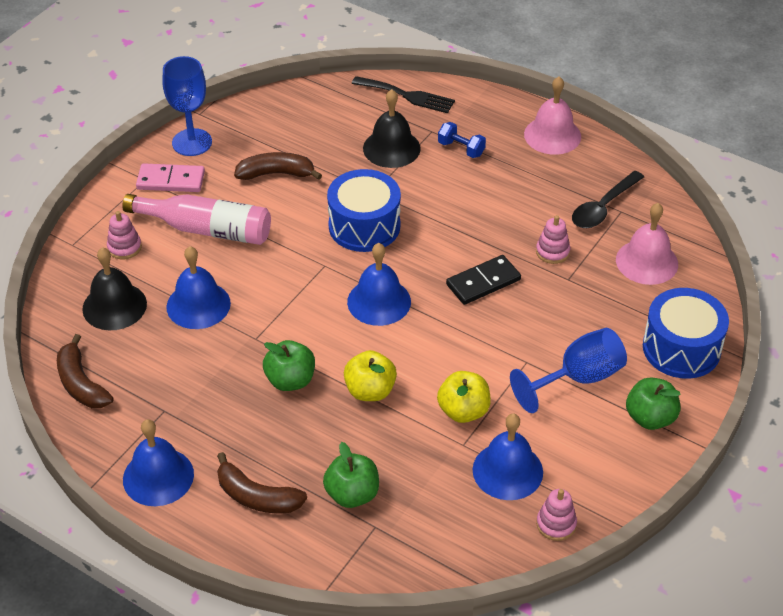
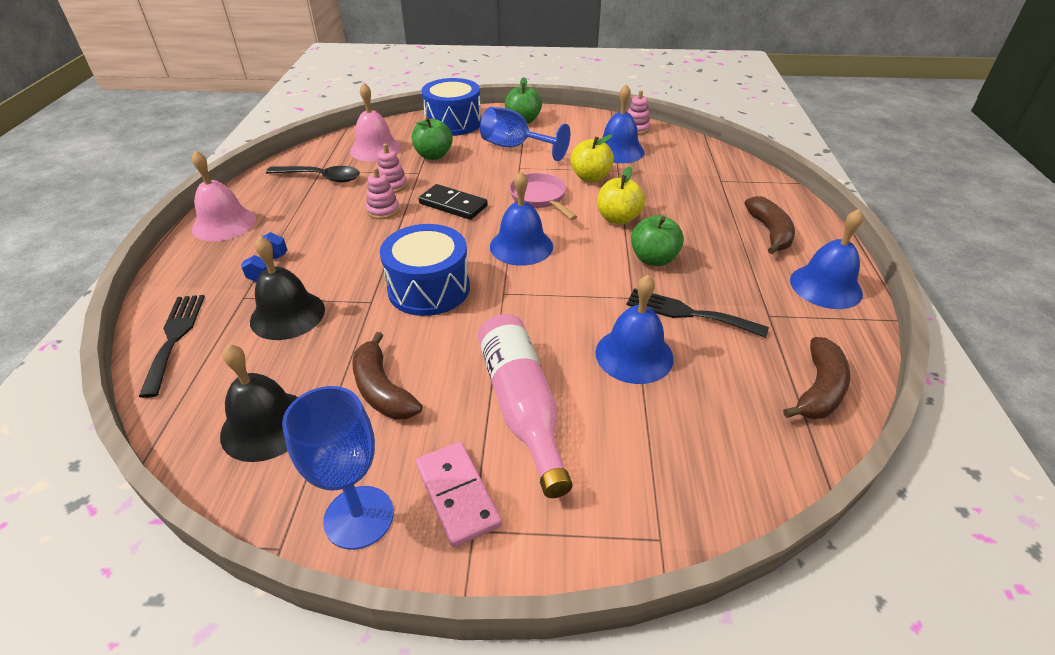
camera: 120 degrees left, 5 degrees down
(114, 306) = (705, 424): black bell -> black bell (266, 425)
(124, 247) = (614, 471): pink stacking toy -> pink stacking toy (383, 210)
(210, 361) = (688, 313): none -> black fork
(352, 494) = (711, 196): green apple -> green apple (433, 155)
(450, 350) = (540, 198): none -> pink pan

